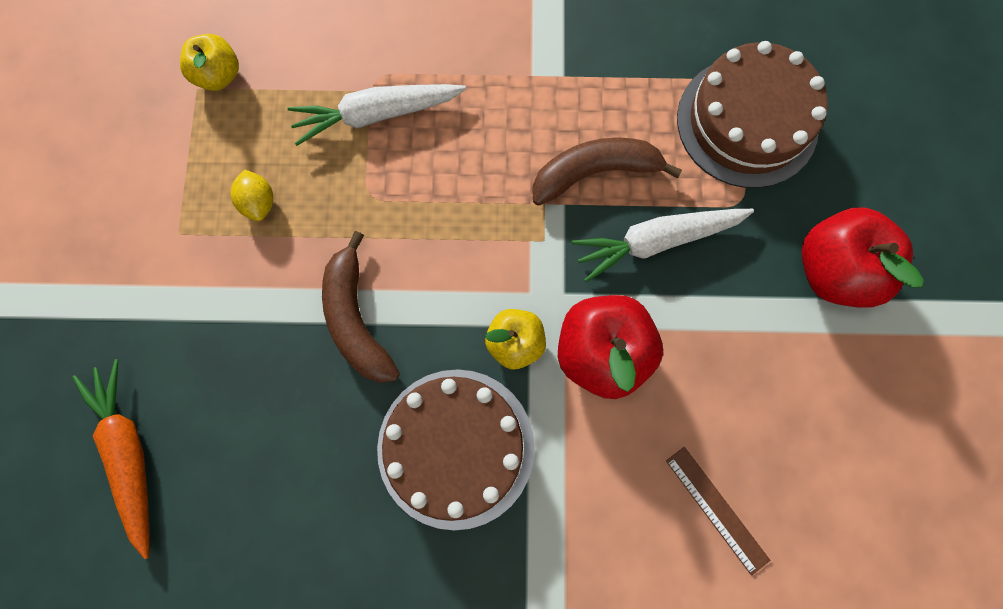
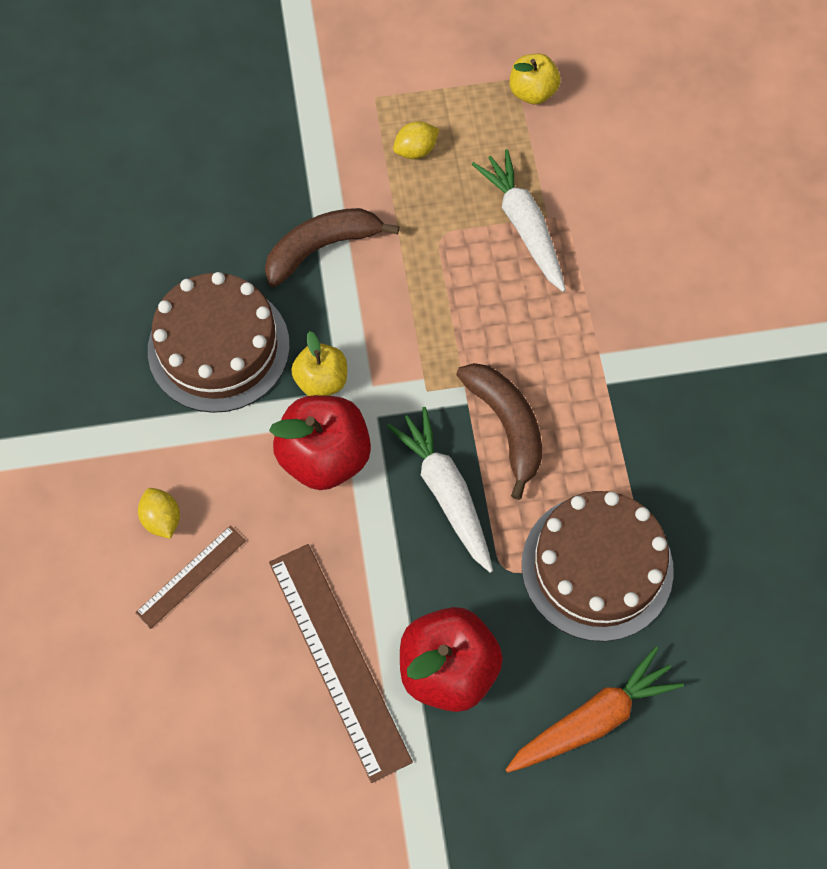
camera: 80 degrees right, 10 degrees down
(129, 453) = (181, 108): orange carrot -> orange carrot (593, 719)
(649, 534) = (162, 519): none -> yellow lemon
(817, 370) = (339, 659): none -> brown ruler

